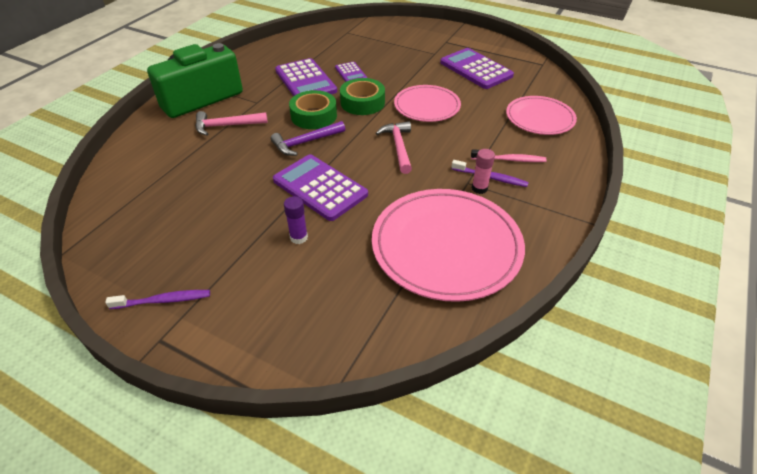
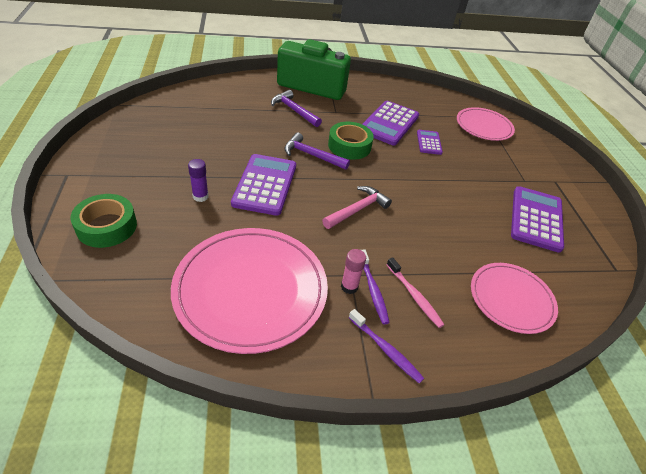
camera: 50 degrees right, 0 degrees up
(163, 300) = (101, 161): purple toothbrush -> purple toothbrush (385, 349)
(226, 126) = (294, 110): pink hammer -> purple hammer
(351, 73) = (429, 142): purple calculator -> purple calculator turned 150 degrees clockwise
(362, 102) = (396, 165): green tape -> green tape (107, 226)
(427, 106) = (435, 206): pink plate -> pink plate (484, 126)

